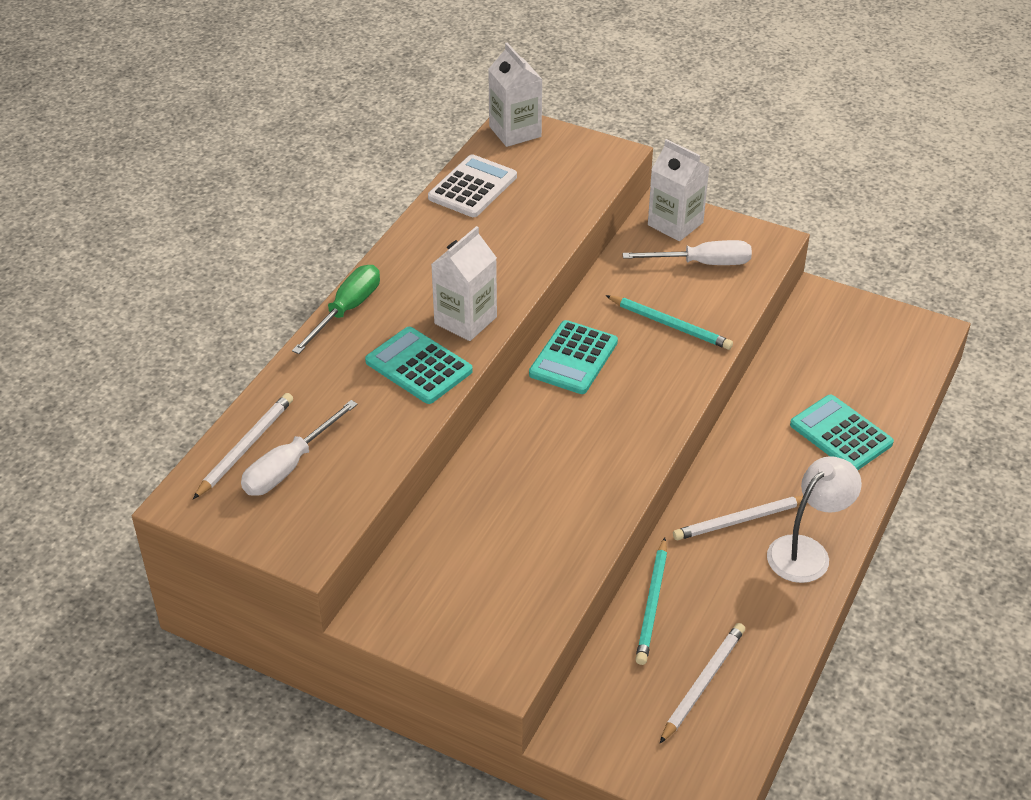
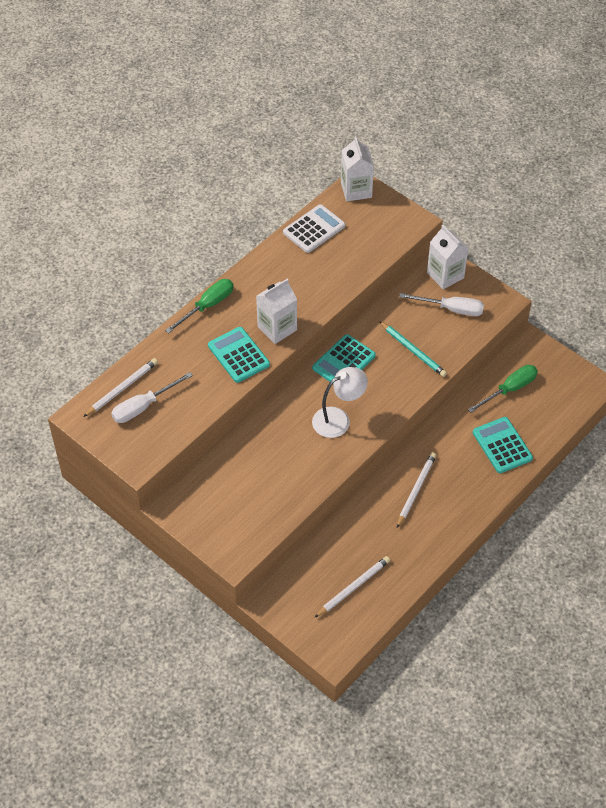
camera: 15 degrees right, 10 degrees up
(652, 604) = (342, 532): turquoise pencil -> none
(740, 520) = (415, 490): white pencil -> white pencil turned 120 degrees clockwise
(807, 551) = (448, 519): white lamp -> white lamp (338, 419)
(818, 360) = (509, 389): none -> green screwdriver

